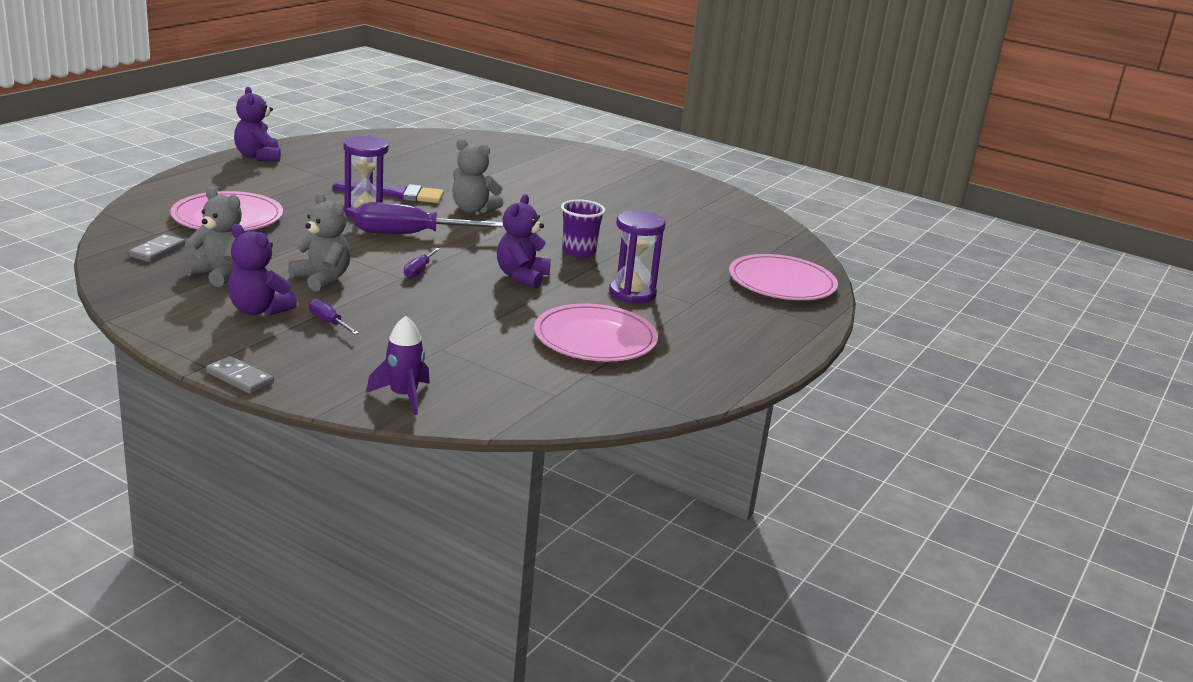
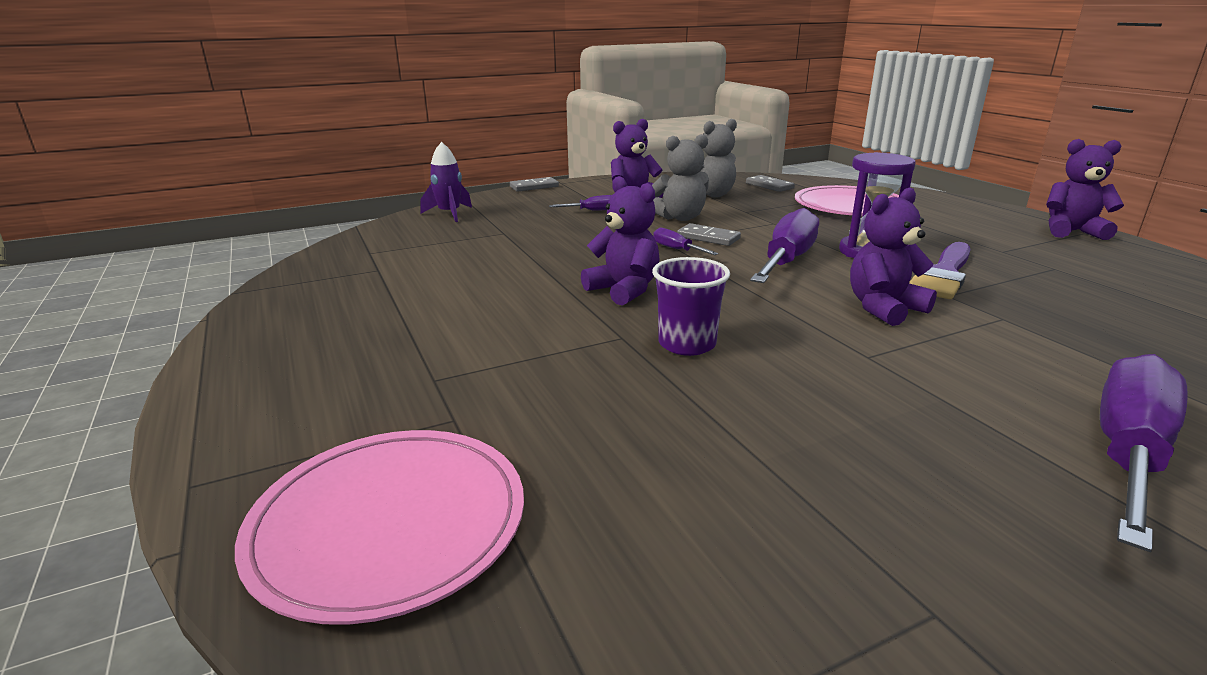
camera: 125 degrees right, 0 degrees up
(376, 263) = (708, 237): none -> grey domino
(473, 209) = (884, 308): grey teddy bear -> purple teddy bear
(576, 179) = (1128, 453): none -> purple screwdriver
(595, 338) = (435, 290): pink plate -> none
(632, 294) = (513, 342): purple hourglass -> none

